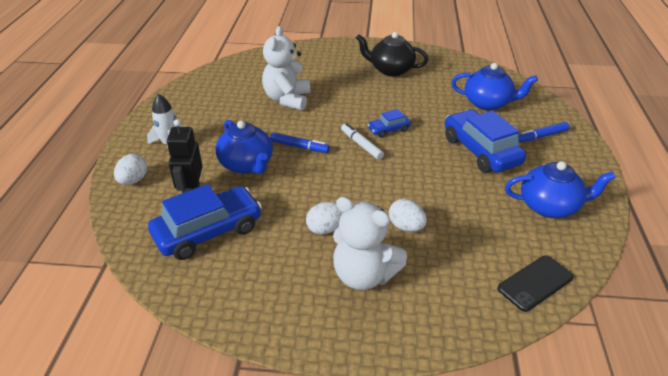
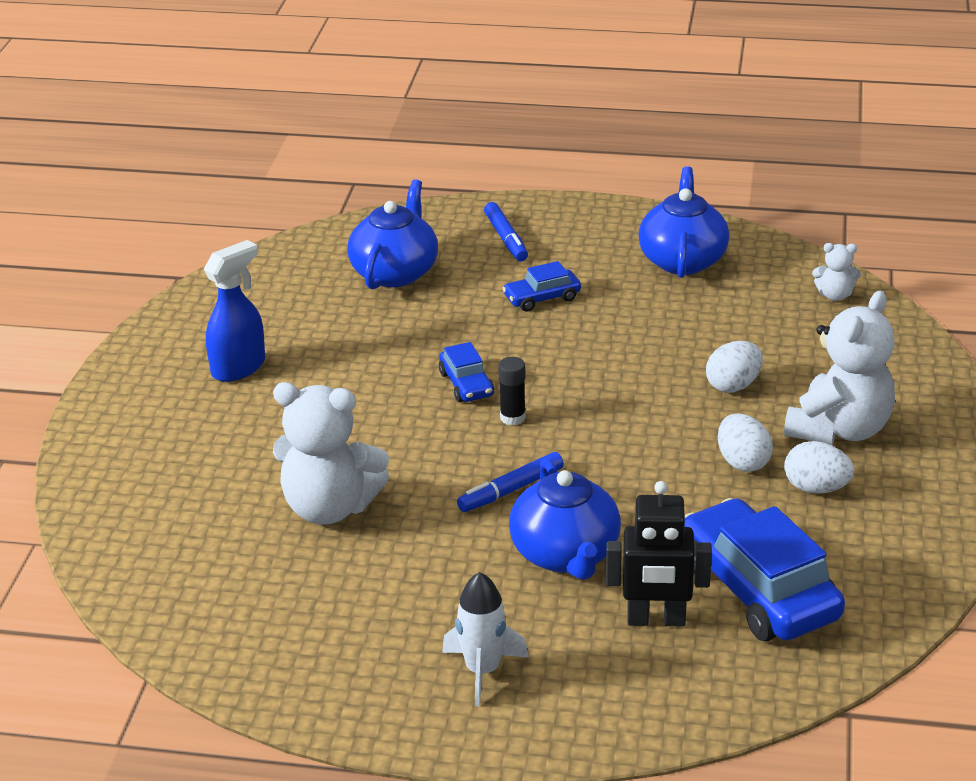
camera: 85 degrees left, 5 degrees down
(133, 180) = (611, 708): white egg -> white egg (816, 488)
(247, 165) = (566, 555): blue teapot -> blue teapot turned 105 degrees clockwise
(299, 147) = (511, 490): blue marker -> blue marker turned 150 degrees counterclockwise
(361, 145) = (512, 417): white marker -> black glue stick
(390, 70) = (239, 367): black teapot -> blue spray bottle
(480, 151) = (542, 298): blue car -> blue car, size x0.49
(535, 283) = (835, 295): black phone -> white teddy bear

